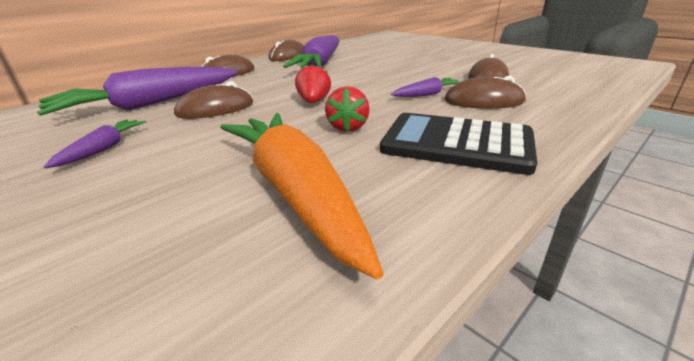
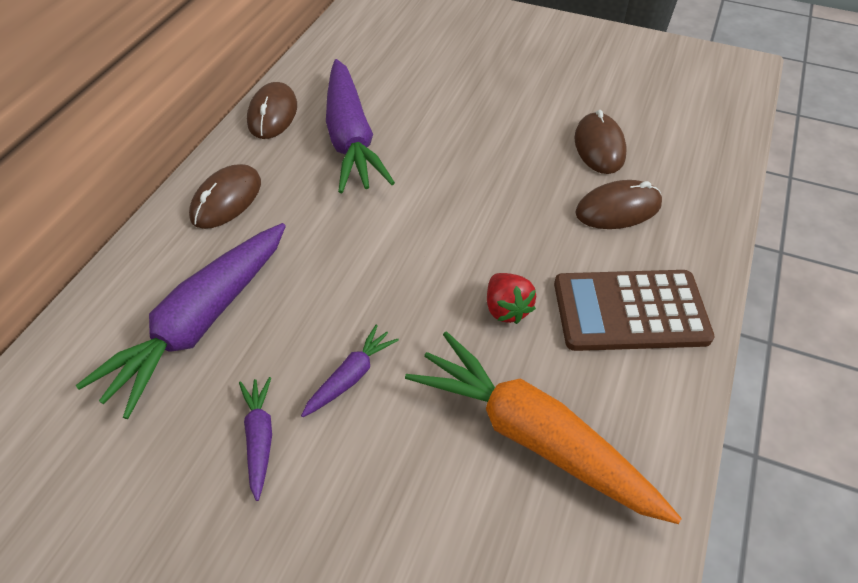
camera: 25 degrees left, 20 degrees up
(215, 109) = (310, 310): brown mouse -> none
(314, 102) = (426, 259): red strawberry -> none
(427, 94) = (550, 206): purple carrot -> purple carrot (350, 377)
(456, 143) = (630, 311): black calculator -> brown calculator

